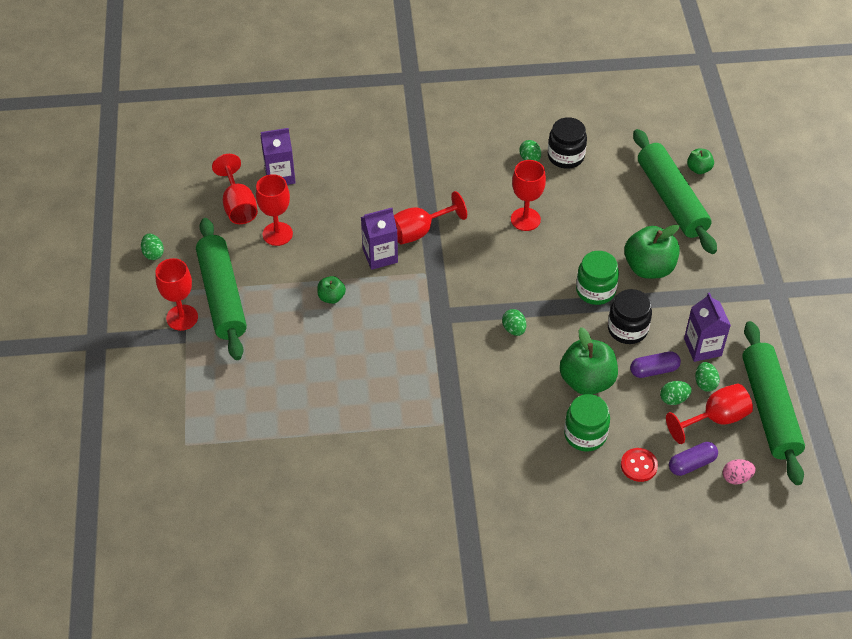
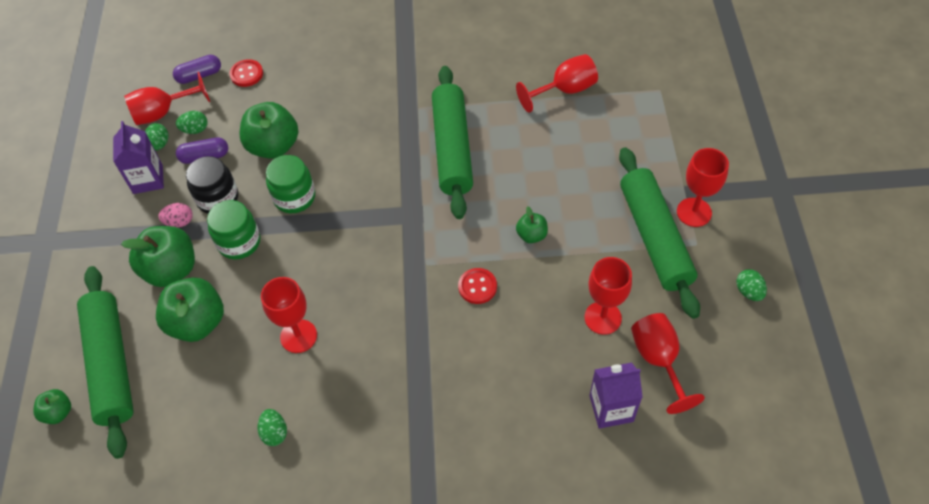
camera: 175 degrees left, 5 degrees up
(380, 256) = (477, 287): purple carton -> red button
(420, 231) = (429, 320): red goblet -> red goblet (564, 90)
(514, 329) = (336, 198): green egg -> none
(565, 156) = (226, 437): black jar -> none
(585, 434) = (287, 99): green jar -> green jar (294, 197)
(612, 228) = (197, 322): none -> green apple
(736, 477) = (165, 65): pink egg -> pink egg (179, 222)
(769, 409) = (109, 121): green rolling pin -> green rolling pin (453, 148)

